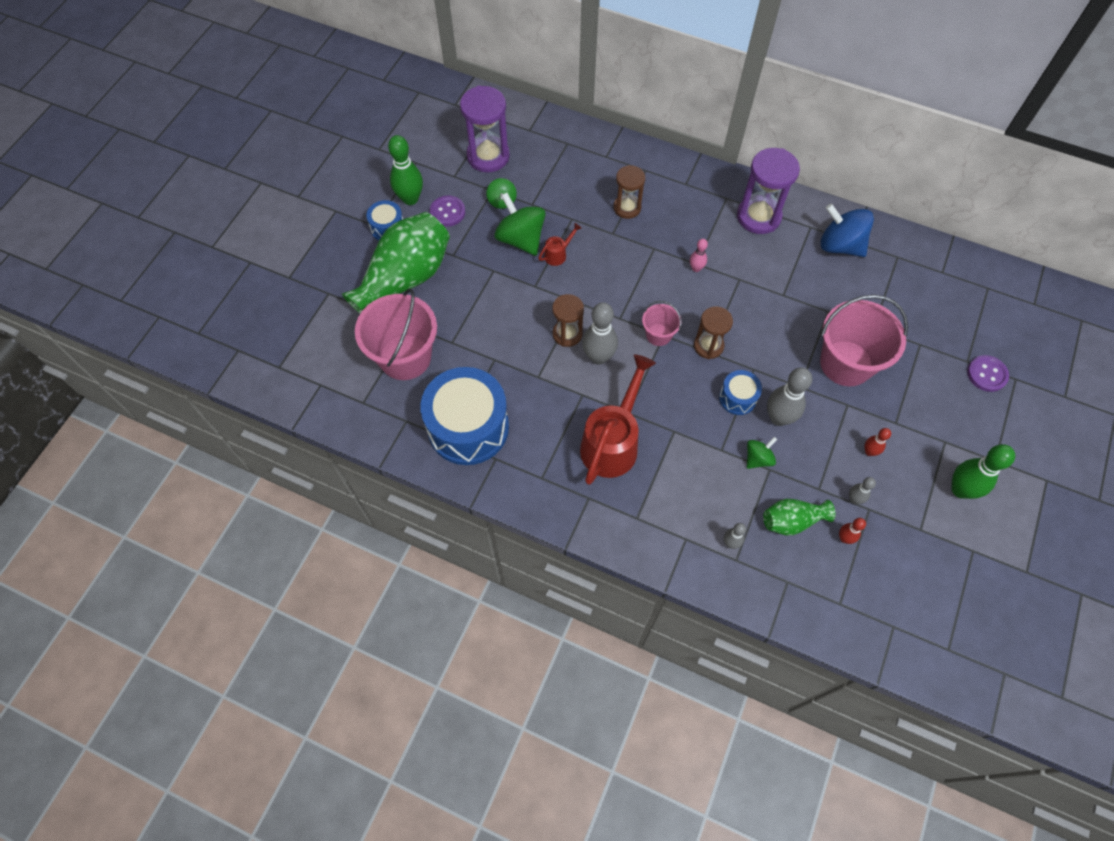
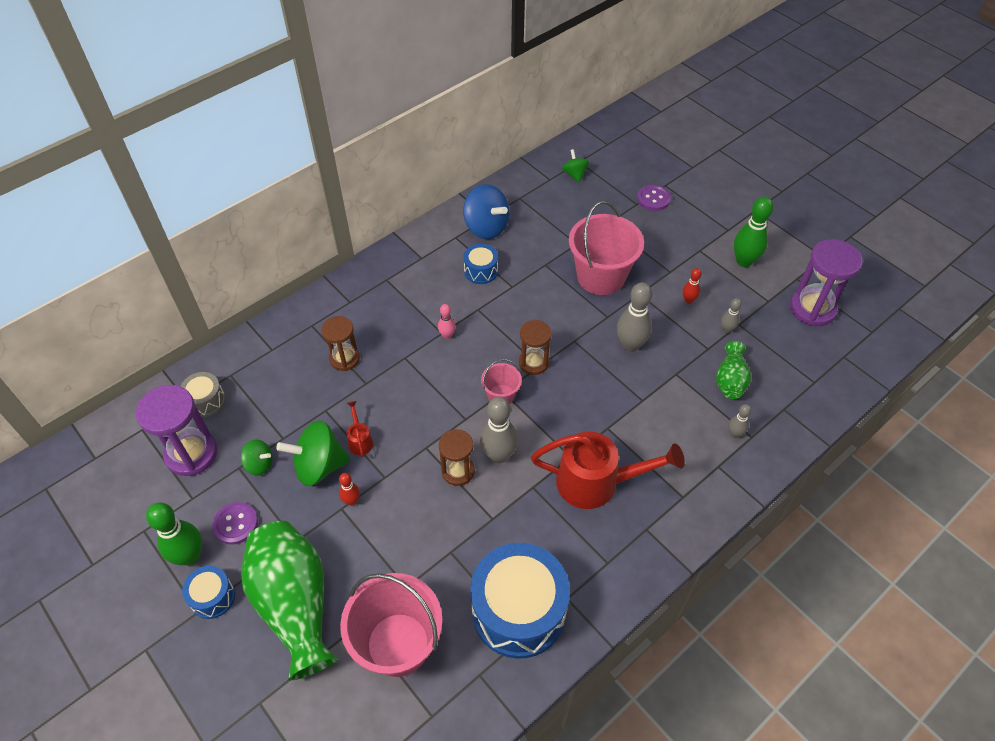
camera: 65 degrees left, 10 degrees down
(536, 141) = (206, 401): none -> grey drum
(613, 442) = (596, 483): red watering can -> red watering can turned 135 degrees clockwise
(737, 398) = (597, 365): blue drum -> blue drum (481, 271)
(758, 216) = (422, 266): purple hourglass -> purple hourglass (812, 309)
(758, 458) = (662, 377): green spinning top -> green spinning top (574, 174)
(840, 245) = (486, 227): blue spinning top -> blue spinning top turned 105 degrees counterclockwise
(844, 538) = (758, 352): red bowling pin -> red bowling pin (352, 501)

